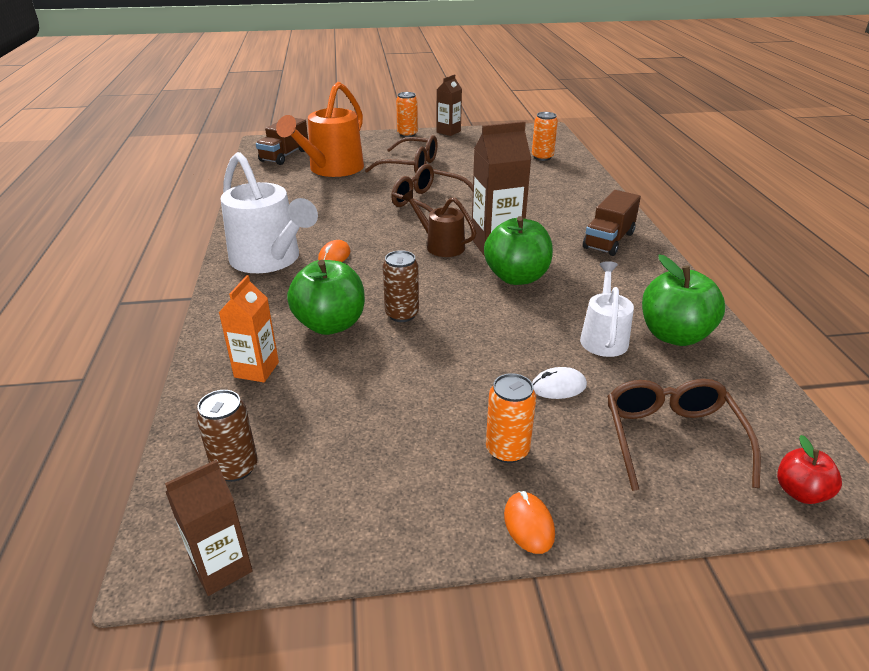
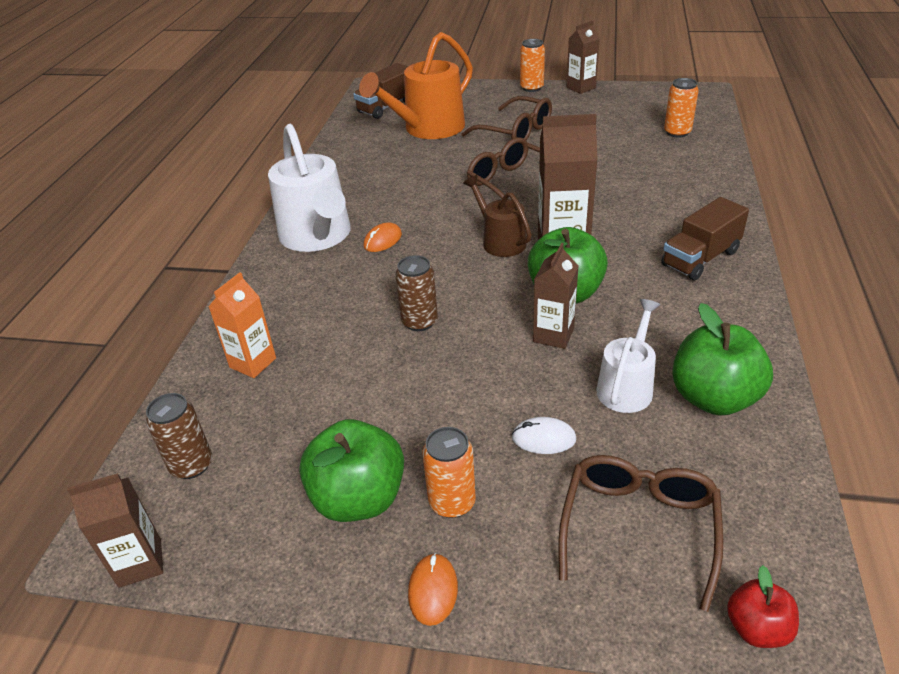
camera: 20 degrees right, 5 degrees up
(330, 324) = (343, 322): green apple -> green apple (358, 498)
(524, 309) = (553, 335): none -> brown carton

